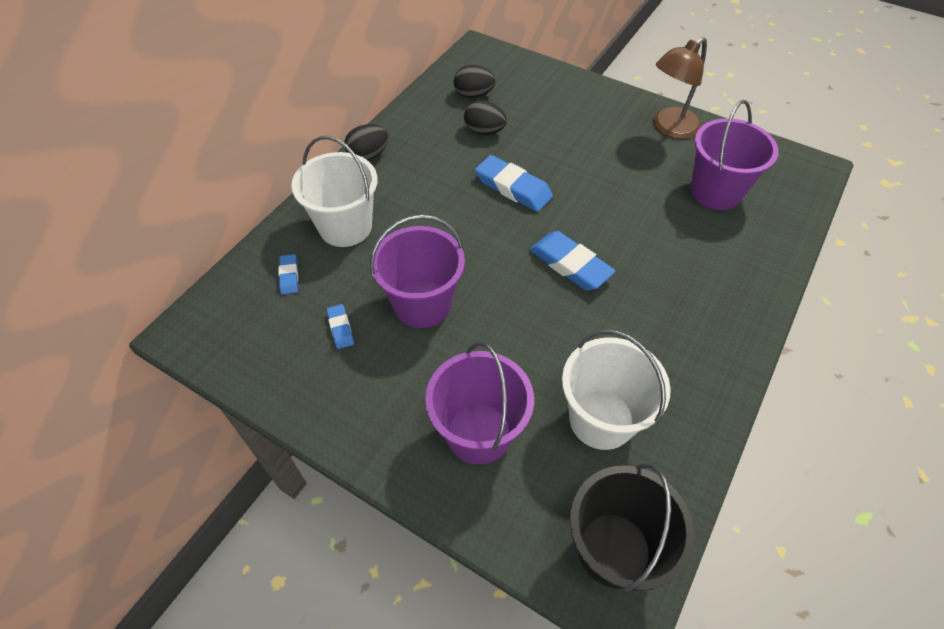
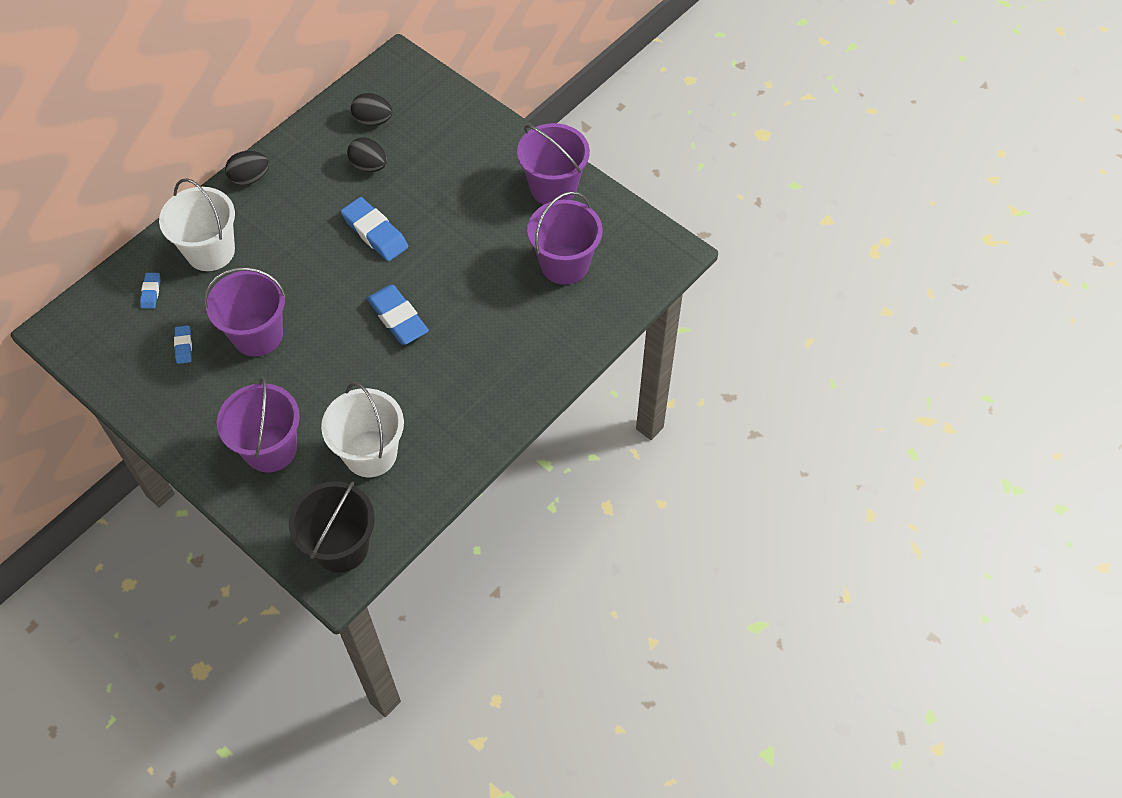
camera: 10 degrees right, 5 degrees up
(669, 128) = (553, 187): brown lamp -> purple bucket

